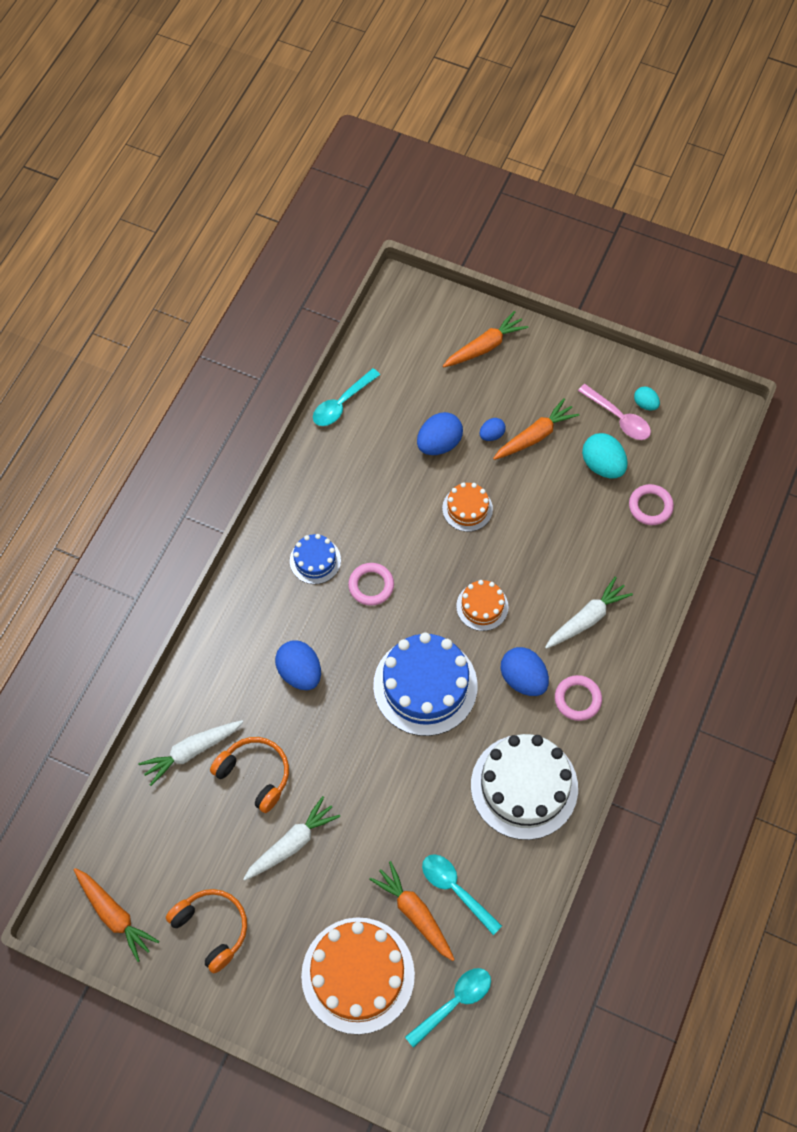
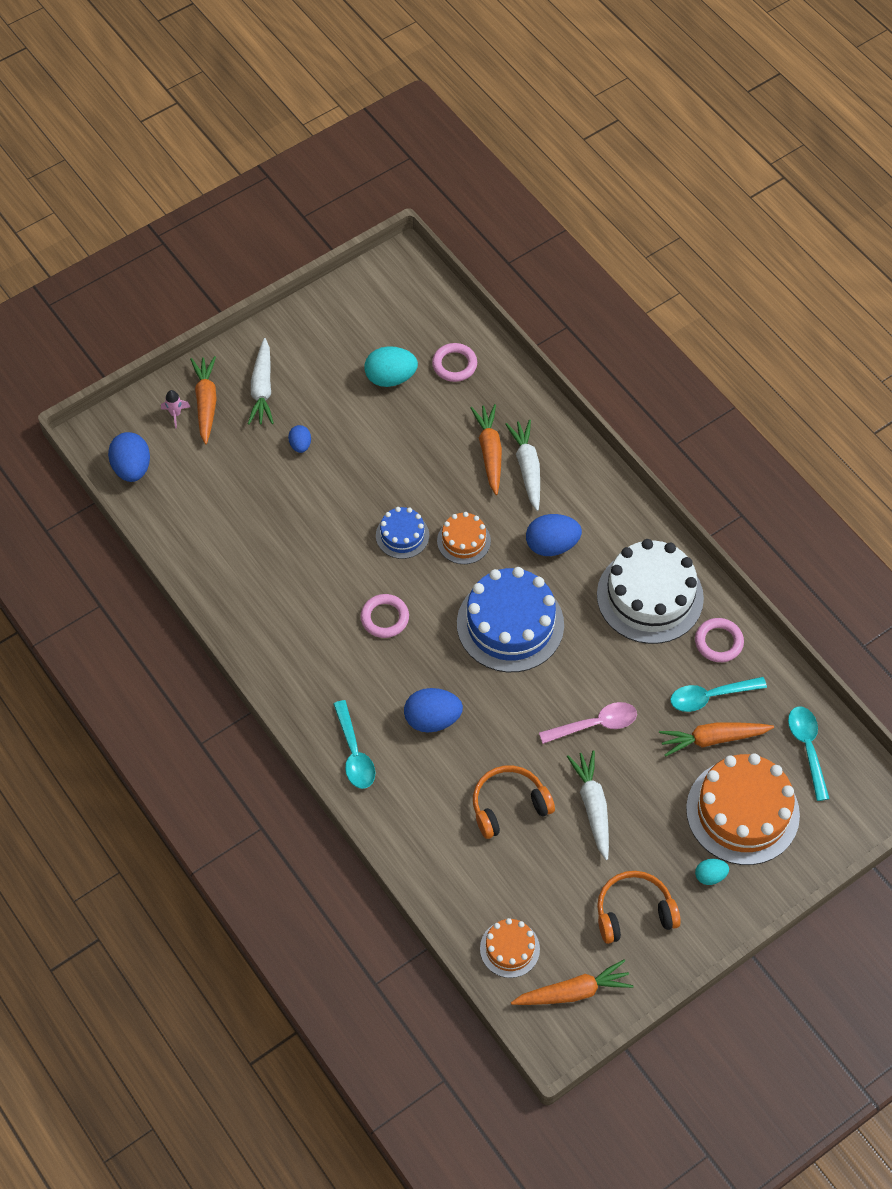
camera: 60 degrees left, 5 degrees down
(191, 751) = (453, 849): white carrot -> white carrot (262, 388)
(315, 560) = (328, 651): blue cake -> blue cake (402, 535)
(342, 404) = (180, 548): turquoise spoon -> turquoise spoon (354, 753)
(439, 444) = (279, 491): blue egg -> blue egg (132, 468)
(460, 332) = (175, 414): none -> pink rocket
(467, 508) = (360, 502): orange cake -> orange cake (509, 948)
(535, 436) = (326, 412): orange carrot -> orange carrot (490, 452)
(577, 699) = (596, 514): pink ring -> pink ring (718, 642)
(619, 418) = (353, 341): pink spoon -> pink spoon (595, 724)
(645, 404) = (354, 314): turquoise egg -> turquoise egg (710, 876)

